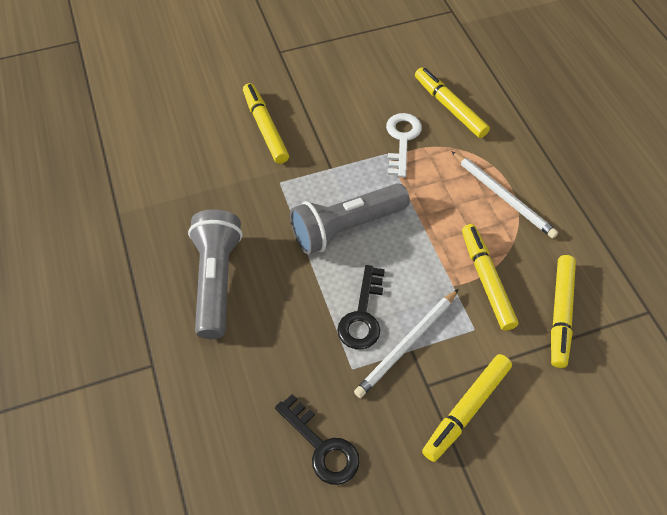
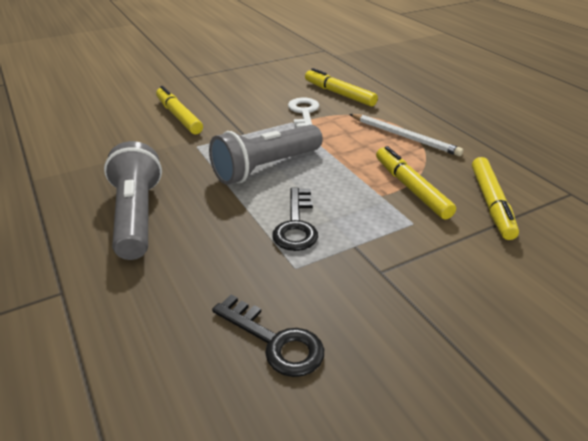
camera: 10 degrees left, 20 degrees down
(407, 344) = (349, 241): white pencil -> none
(466, 410) = (430, 286): yellow marker -> none

